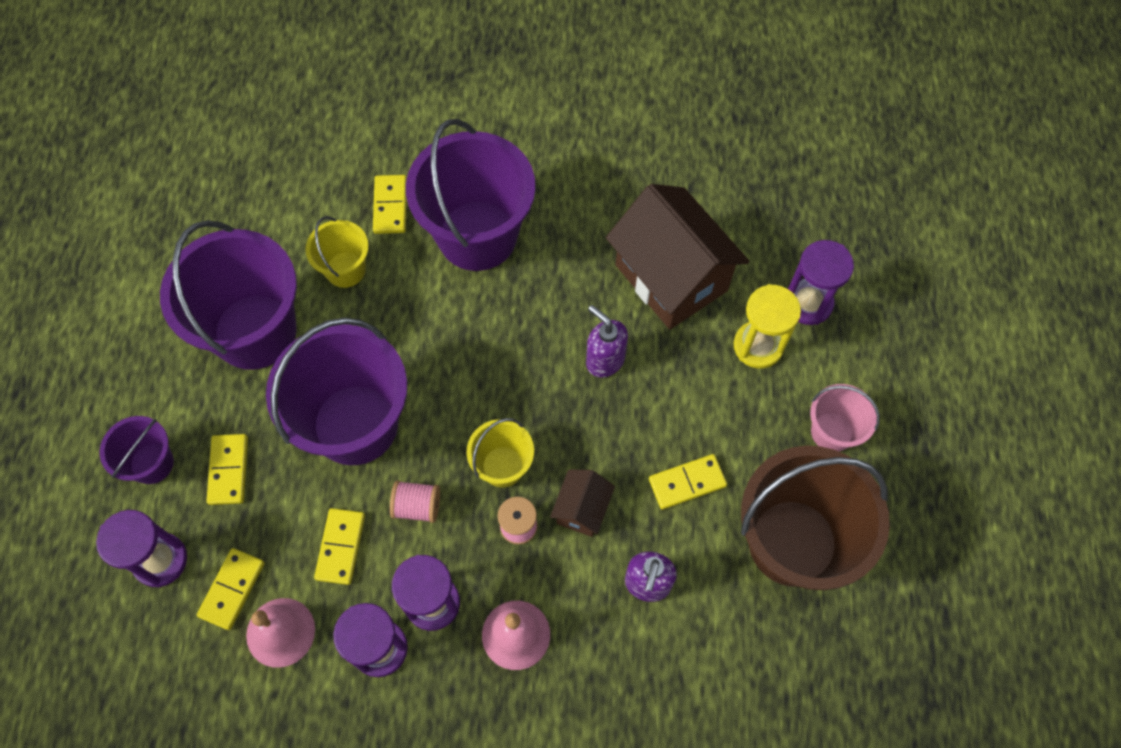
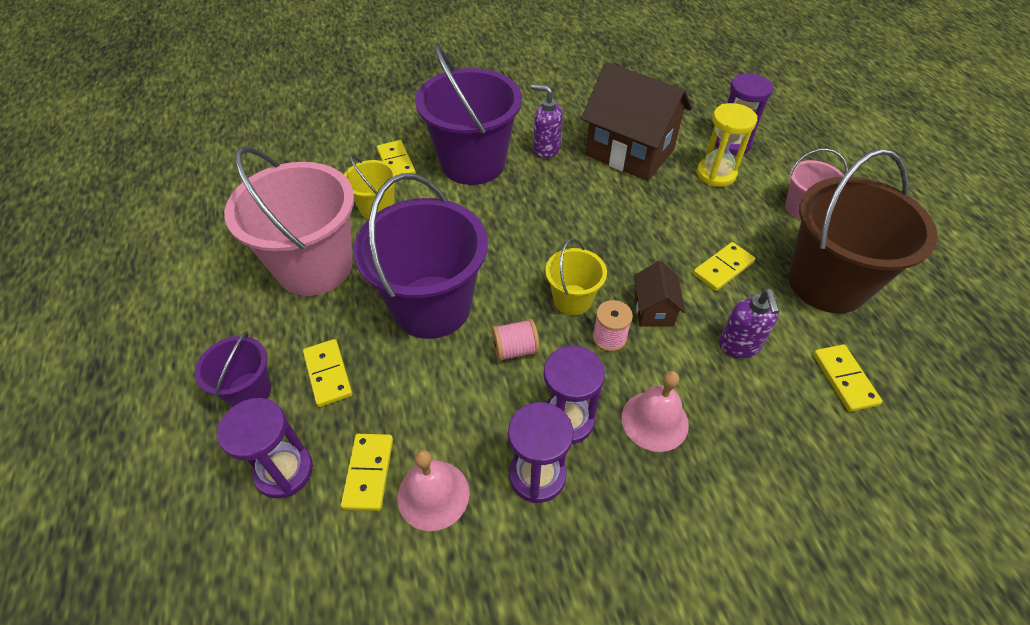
camera: 20 degrees left, 15 degrees down
(255, 331) = (314, 267): purple bucket -> pink bucket
(341, 547) = (460, 402): yellow domino -> yellow domino (844, 379)
(605, 360) = (612, 210): purple soap dispenser -> purple soap dispenser (546, 149)

